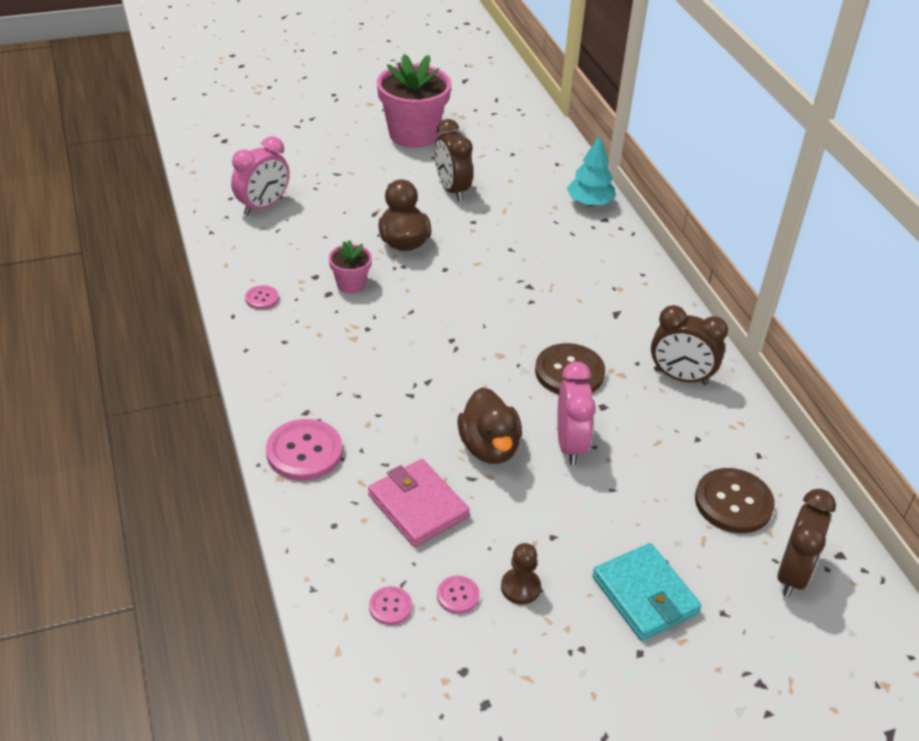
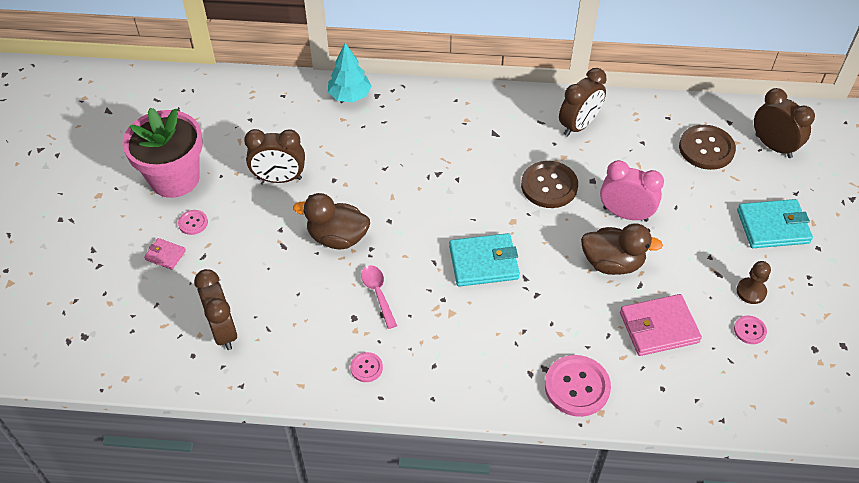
camera: 65 degrees left, 10 degrees up
(263, 206) = (223, 331): pink clock -> brown clock
(326, 154) = (165, 255): none -> pink wallet
(351, 284) = (378, 294): pink flower pot -> pink spoon
(390, 606) = (750, 375): pink button -> pink button (193, 223)
(430, 346) = (483, 262): none -> turquoise wallet

